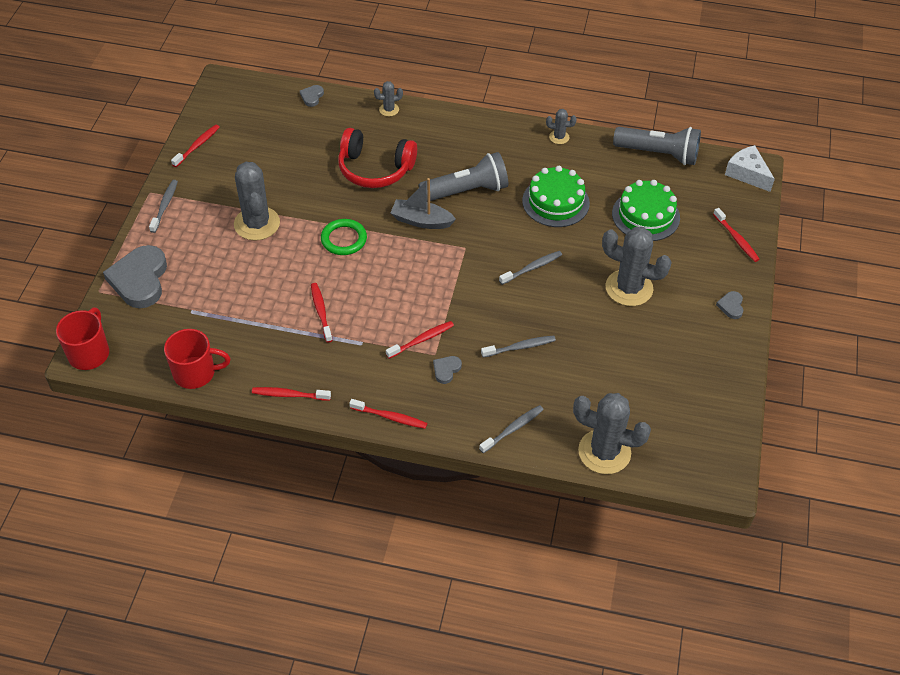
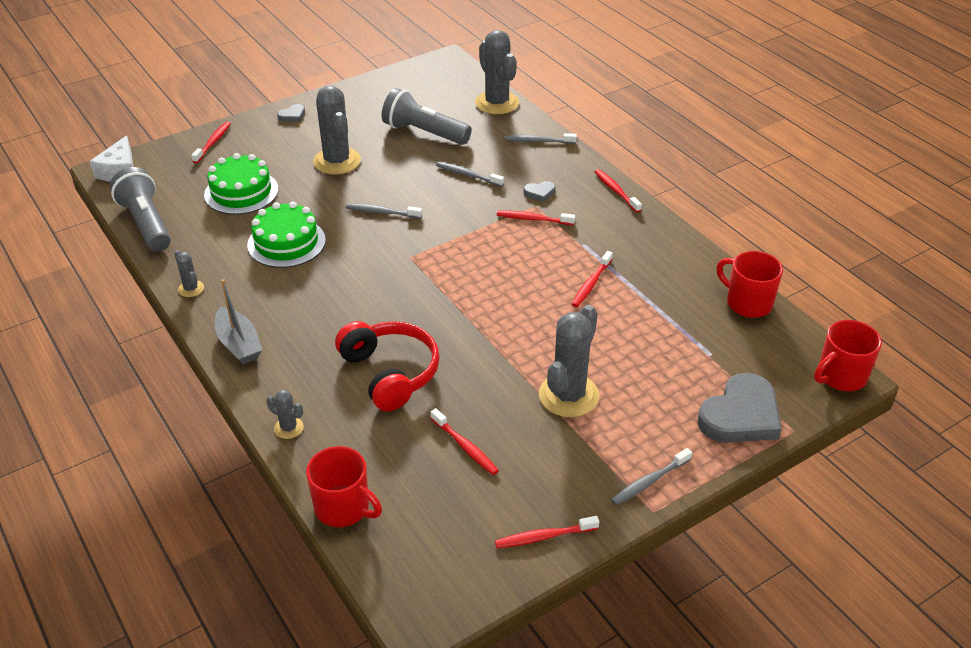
camera: 135 degrees left, 10 degrees down
(289, 395) = (680, 244): red toothbrush -> red toothbrush (465, 447)
(312, 97) = (343, 508): grey heart -> red mug
(344, 239) = (502, 327): green ring -> none
(421, 221) = (415, 299): grey boat -> grey boat (239, 344)
(467, 191) = (340, 297): grey flashlight -> grey flashlight (424, 133)

